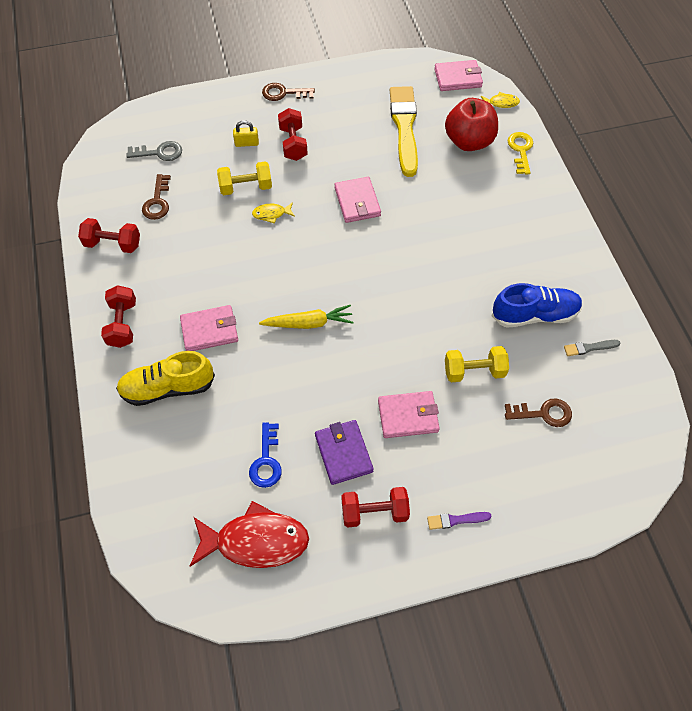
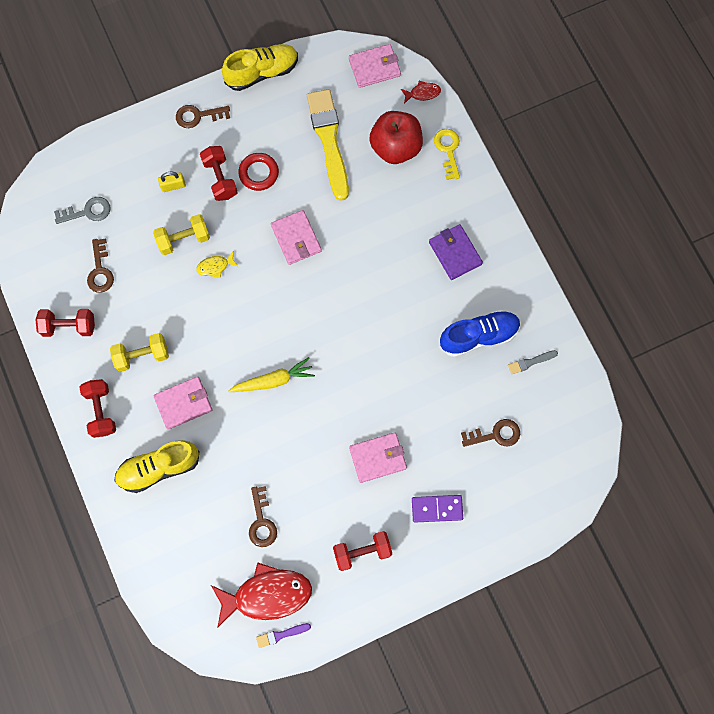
camera: 10 degrees left, 15 degrees up
(266, 460) = (261, 521): blue key -> brown key
(331, 144) = (259, 173): none -> red ring
(343, 453) = (327, 503): purple wallet -> purple wallet (455, 253)
(351, 69) = (262, 72): none -> yellow shoe
(456, 520) = (431, 546): purple brush -> purple brush (281, 635)
(467, 480) = (437, 508): none -> purple domino
(474, 371) = (430, 404): yellow dumbbell -> yellow dumbbell (142, 355)
(501, 103) = (422, 93): yellow fish -> red fish

